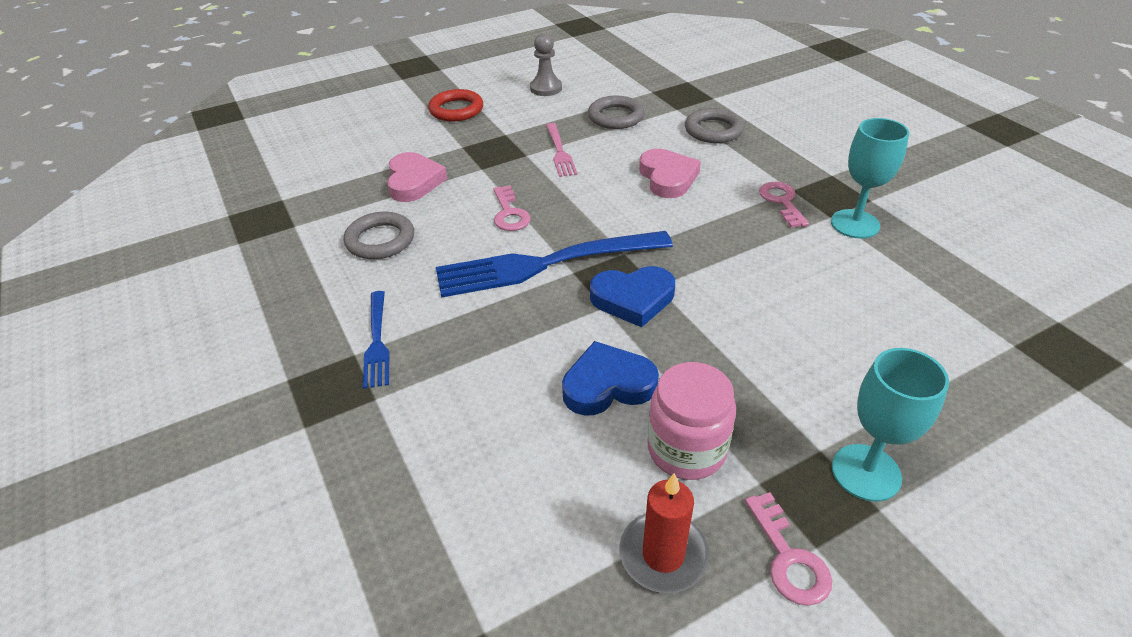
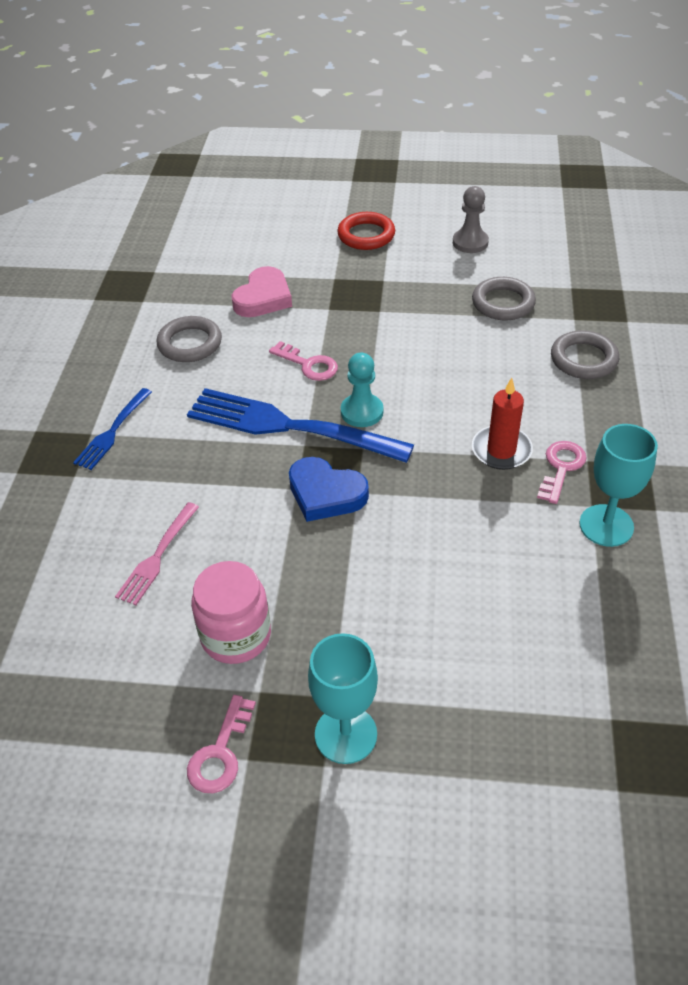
camera: 35 degrees right, 5 degrees up
(509, 213) = (308, 365): pink key -> pink key turned 75 degrees counterclockwise
(560, 152) = (411, 320): pink fork -> pink fork (157, 556)
(593, 228) = (362, 412): none -> turquoise pawn
(608, 385) = (233, 554): blue heart -> none
(663, 555) = (143, 696): red candle -> red candle (501, 450)
(667, 178) = (480, 392): pink heart -> none

